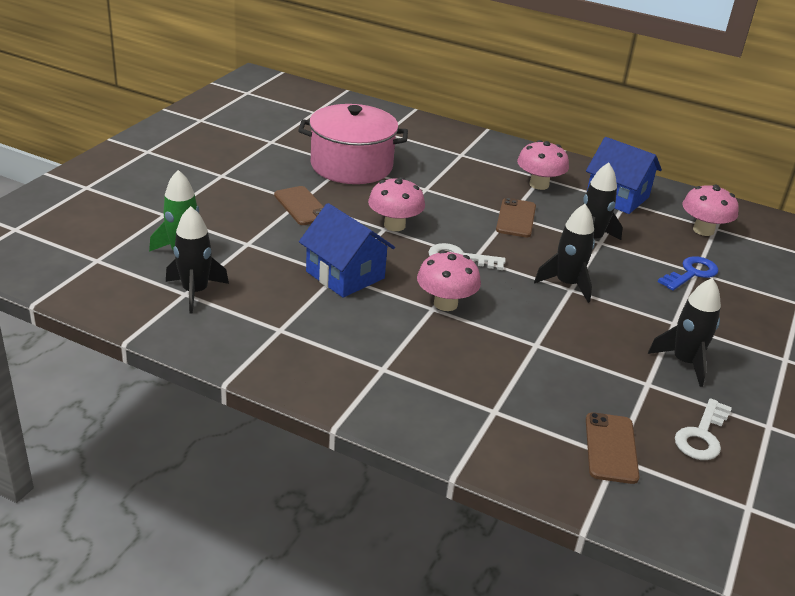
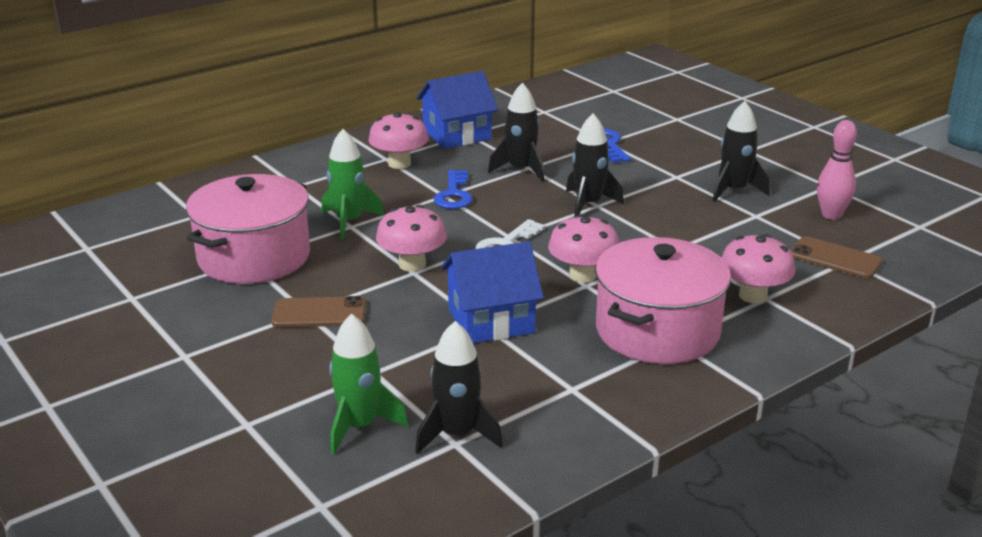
camera: 60 degrees left, 5 degrees down
(391, 357) = (657, 331): none -> pink pot
(430, 187) = (349, 222): none -> green rocket
(516, 218) = (454, 194): brown phone -> blue key
(702, 435) = (831, 215): white key -> pink bowling pin
(703, 230) = (544, 117): pink mushroom -> pink mushroom (753, 296)

